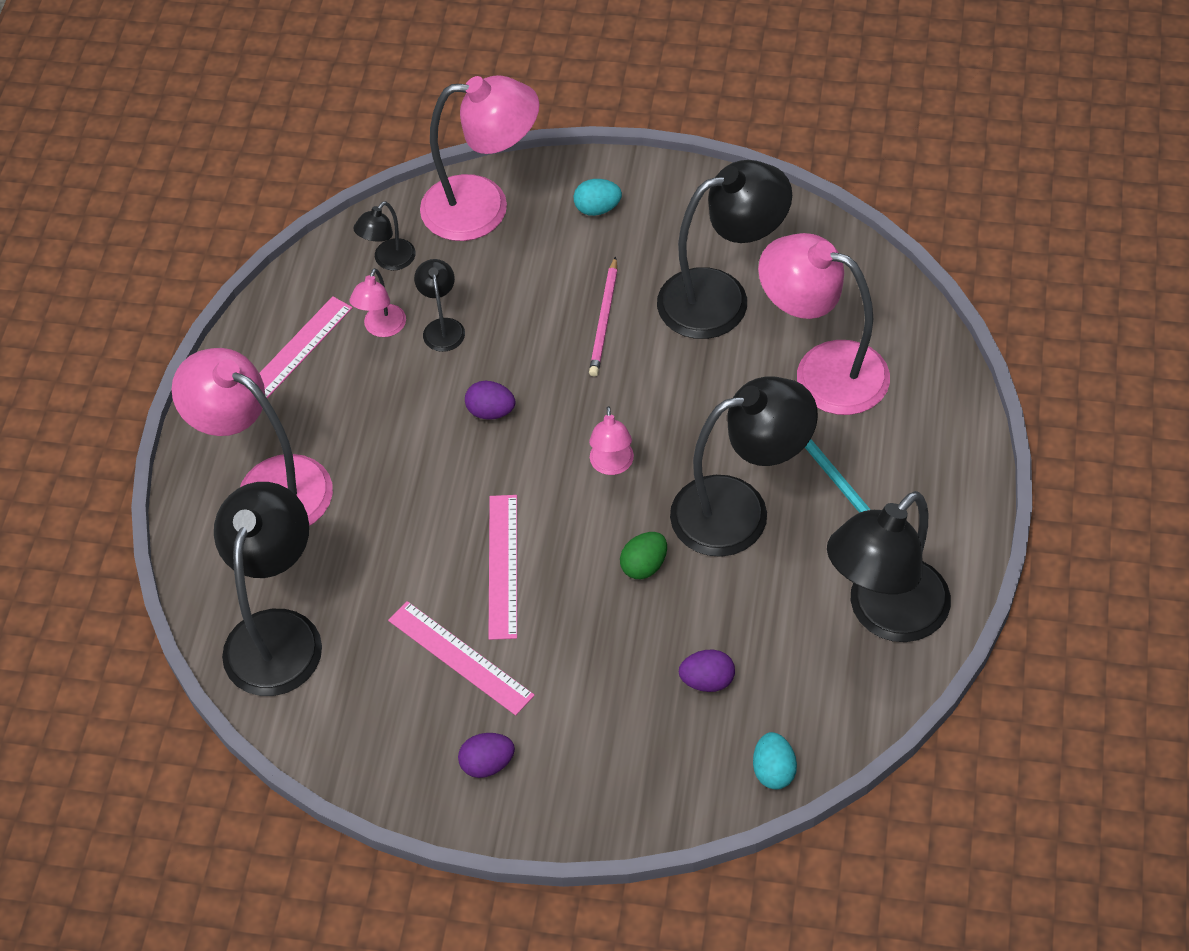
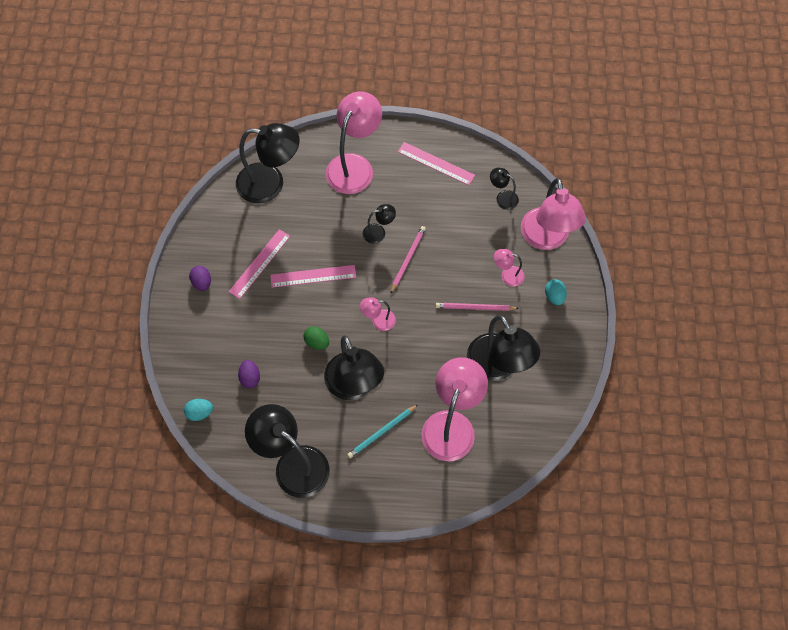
camera: 80 degrees right, 10 degrees up
(382, 328) = (457, 201): pink lamp -> pink lamp (507, 275)
(442, 327) = (461, 229): black lamp -> black lamp (379, 232)
(491, 411) = (408, 259): purple egg -> pink pencil

